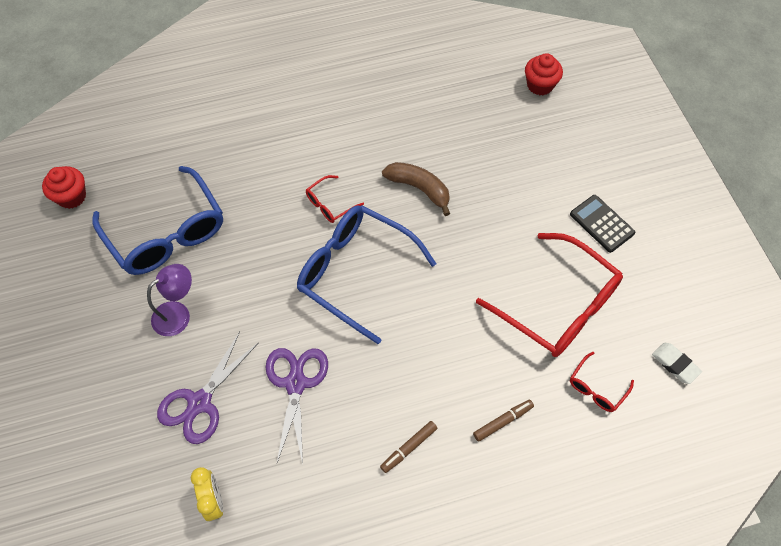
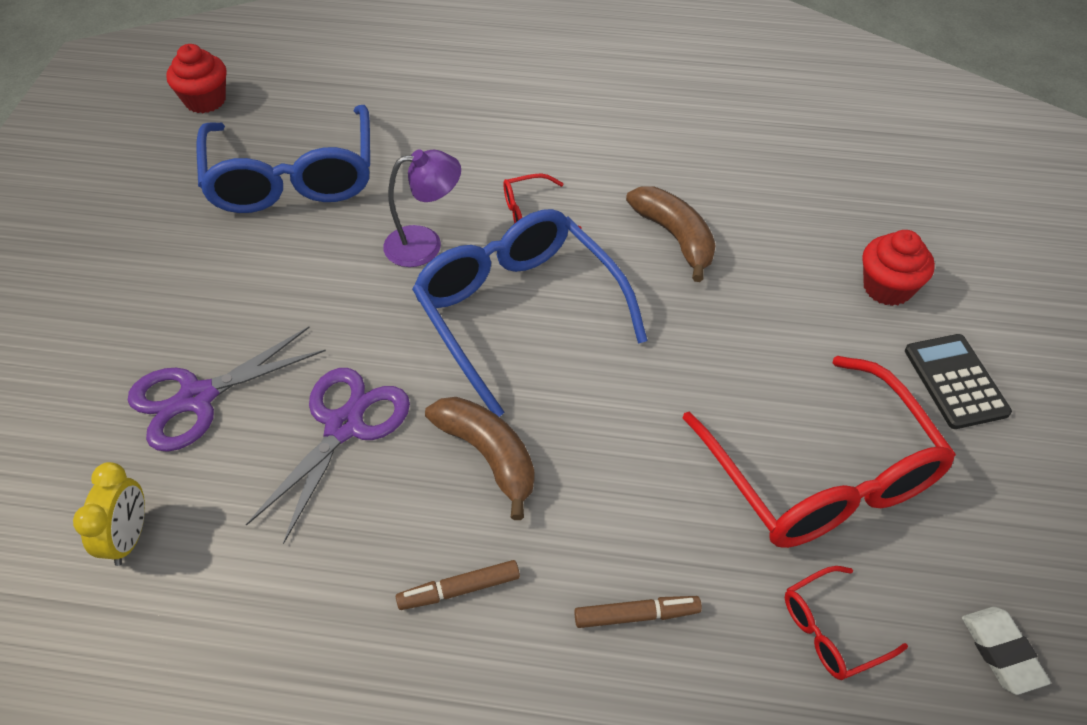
camera: 25 degrees right, 10 degrees down
(178, 314) = (243, 276): purple lamp -> purple lamp (425, 244)
(384, 367) = (488, 455): none -> brown banana
(540, 85) = (935, 164): red cupcake -> red cupcake (887, 288)

